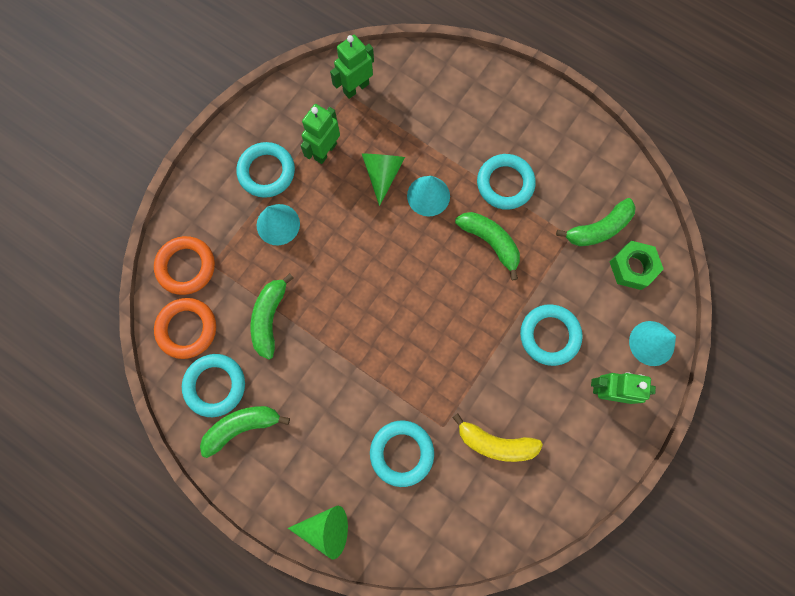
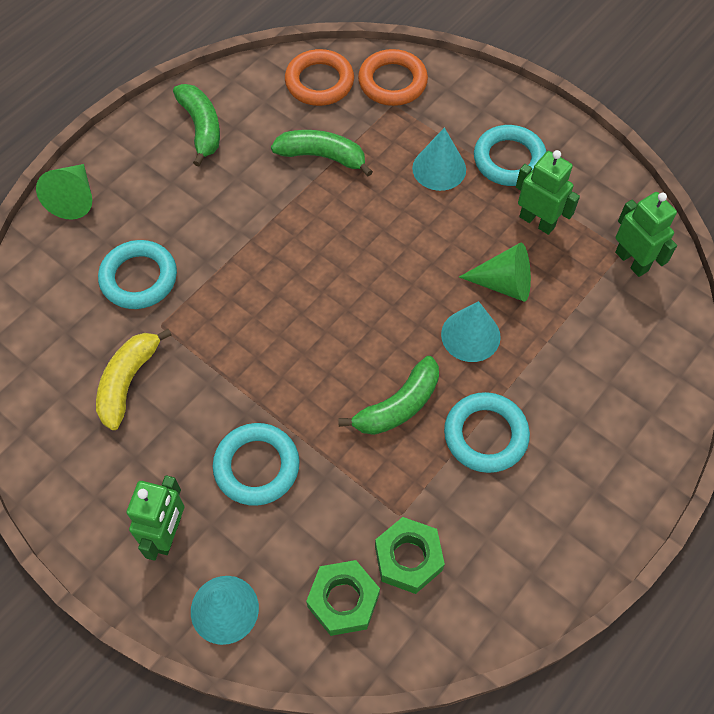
camera: 95 degrees right, 15 degrees down
(215, 385) = (251, 105): turquoise ring -> none
(598, 229) = (408, 558): green banana -> green nut

